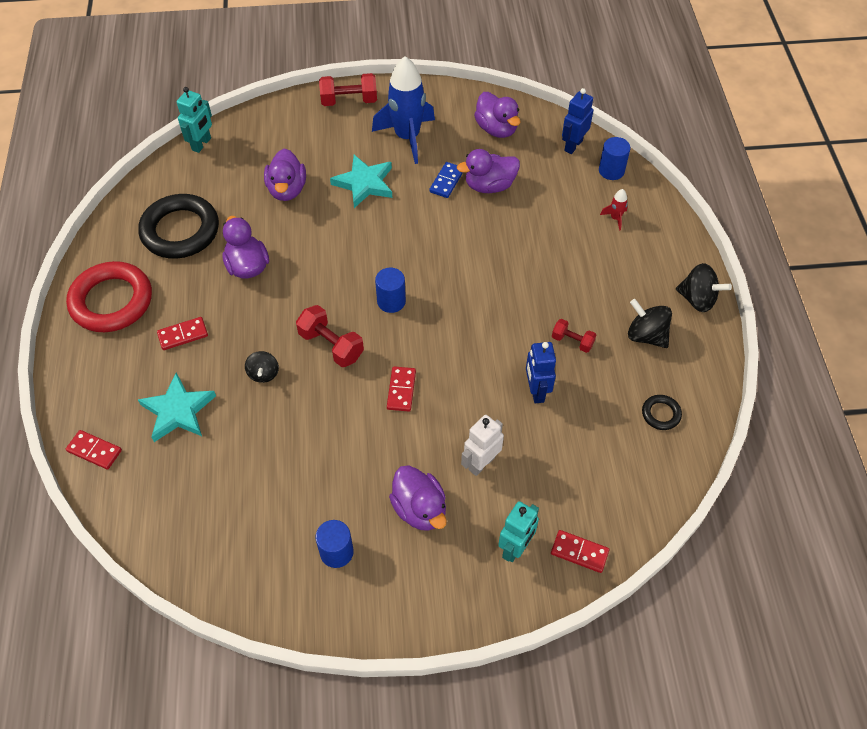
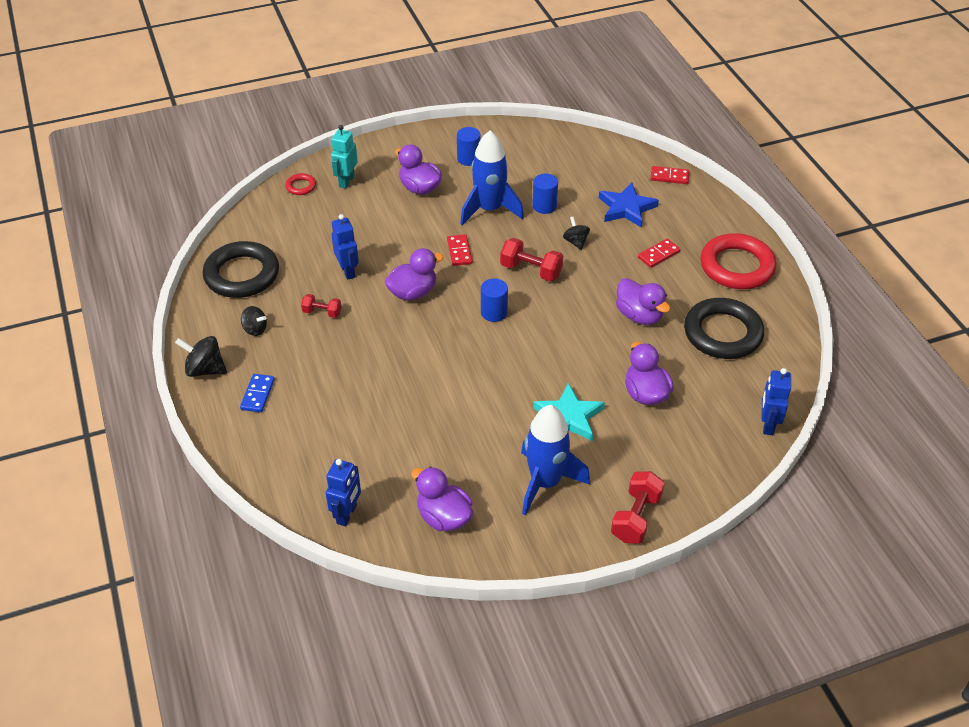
camera: 165 degrees right, 10 degrees down
(178, 411) = (626, 208): turquoise star -> blue star
(201, 144) = (767, 424): turquoise robot -> blue robot
(343, 448) = (489, 209): none -> blue rocket
(349, 101) = (636, 517): red dumbbell -> red dumbbell turned 45 degrees counterclockwise
(447, 181) = (481, 438): blue domino -> blue domino (257, 394)
(481, 463) = (382, 220): white robot -> none
(489, 186) = (433, 443): purple duck -> purple duck (413, 292)
(579, 552) = (301, 186): red domino -> red ring
(611, 171) = (298, 490): blue cylinder -> blue cylinder (544, 206)
(615, 218) = (290, 434): red rocket -> none
(646, 335) = (255, 329): black spinning top -> black spinning top, size x0.66
(661, 414) = (242, 274): black ring -> black ring, size x2.28

